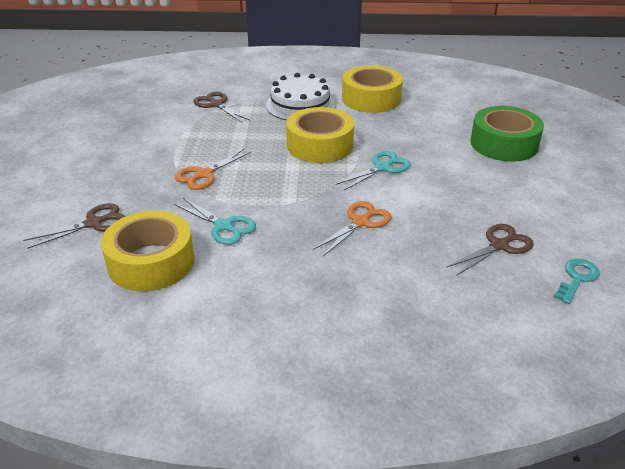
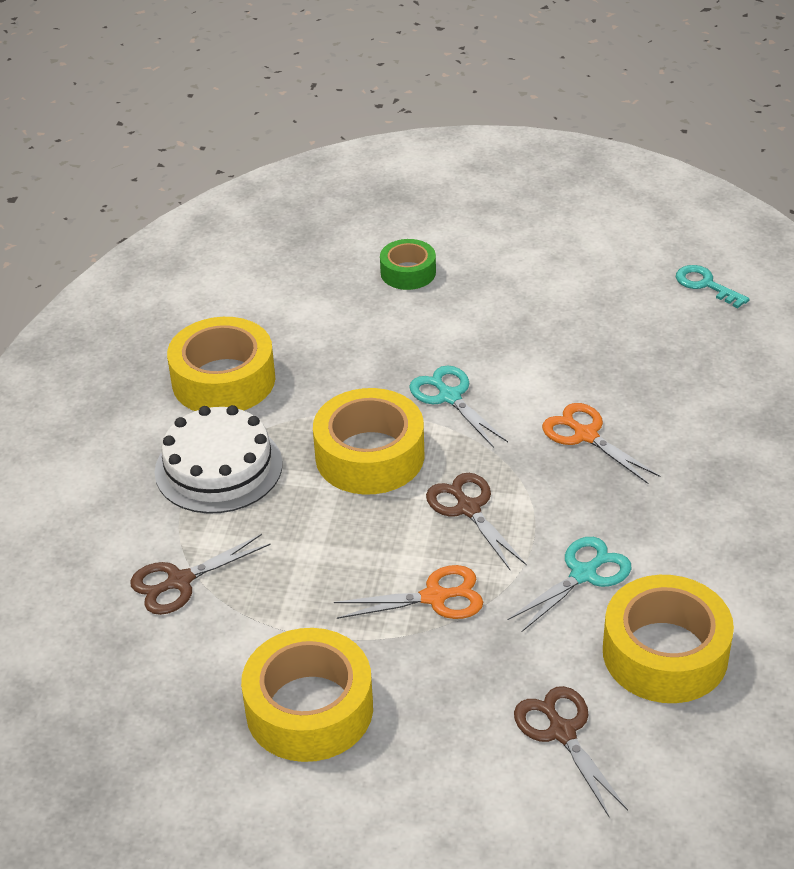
camera: 80 degrees left, 5 degrees up
(127, 145) = (309, 709): none -> yellow tape
(204, 174) = (435, 597): orange scissors -> orange scissors turned 60 degrees counterclockwise
(499, 246) = (644, 326): brown scissors -> brown scissors (468, 508)
(504, 144) = (408, 272): green tape -> green tape, size x0.58

